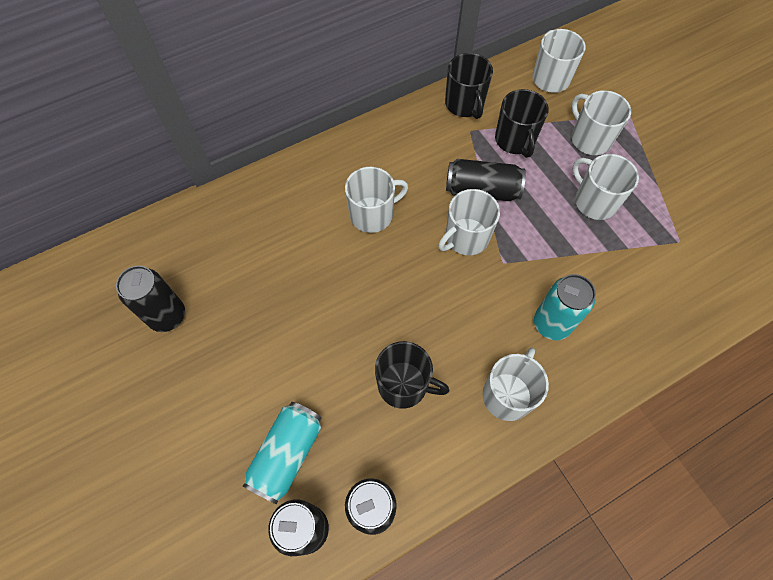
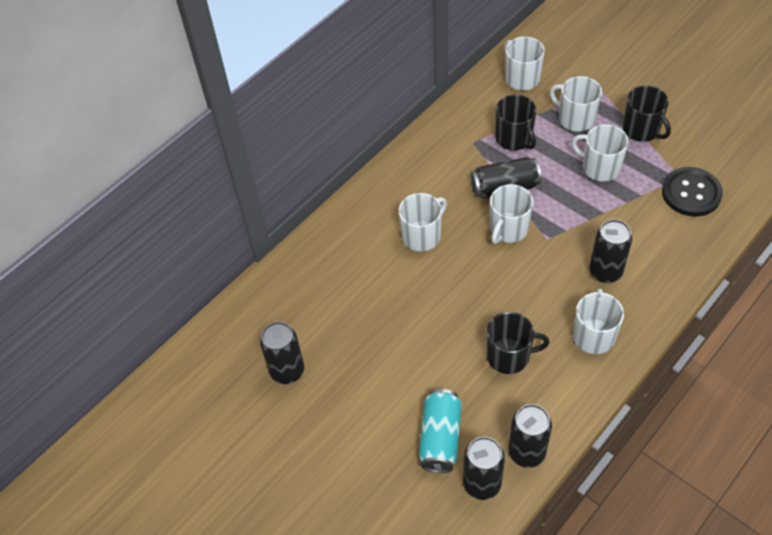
camera: 15 degrees left, 10 degrees down
(464, 104) = (458, 122): black mug -> black mug (641, 130)
(551, 324) = (605, 272): turquoise can -> black can
(686, 264) = (691, 193): none -> black button

